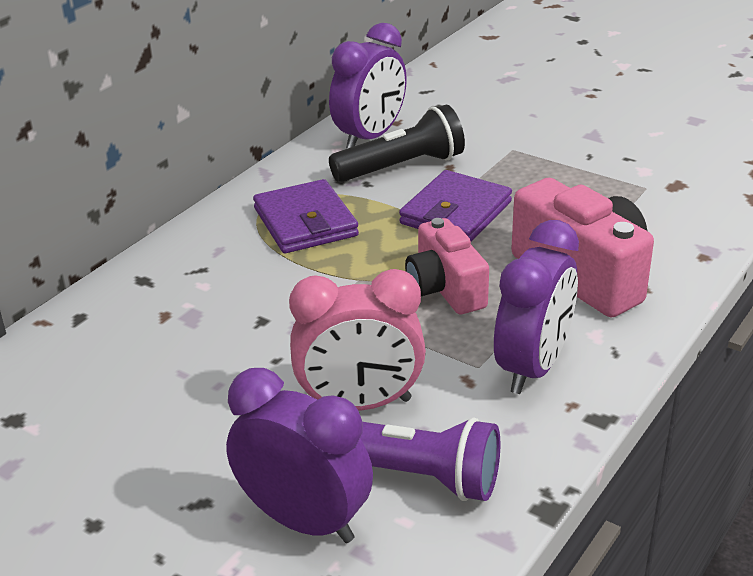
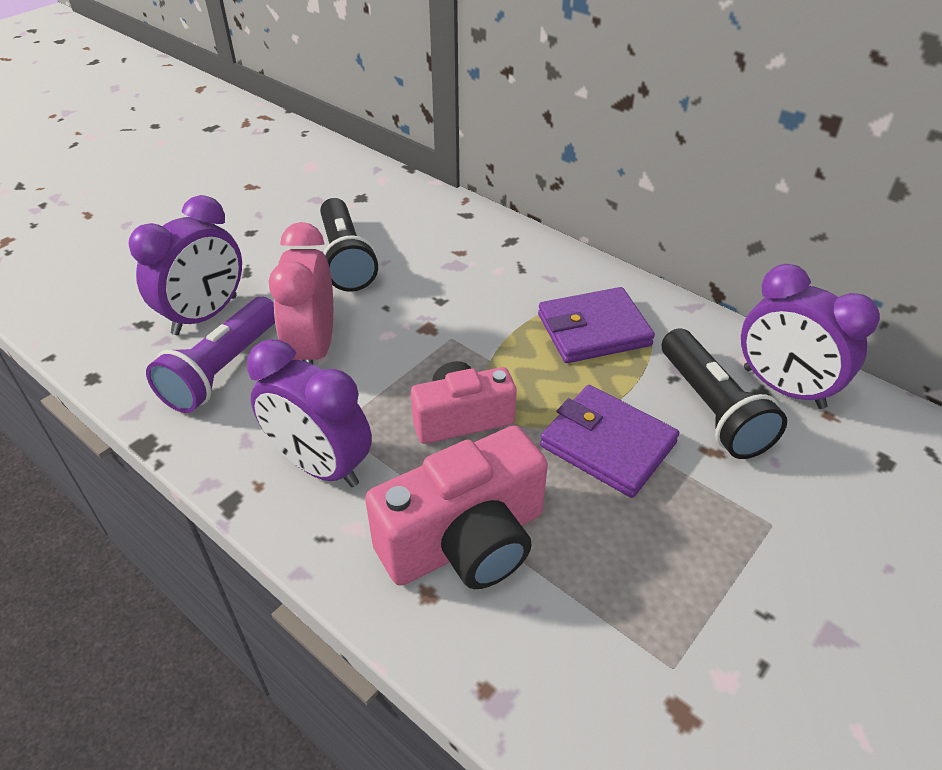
camera: 95 degrees right, 10 degrees up
(175, 408) = (345, 259): none -> black flashlight

